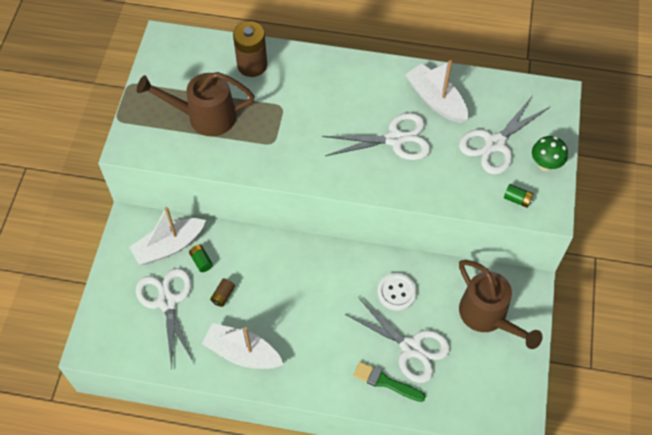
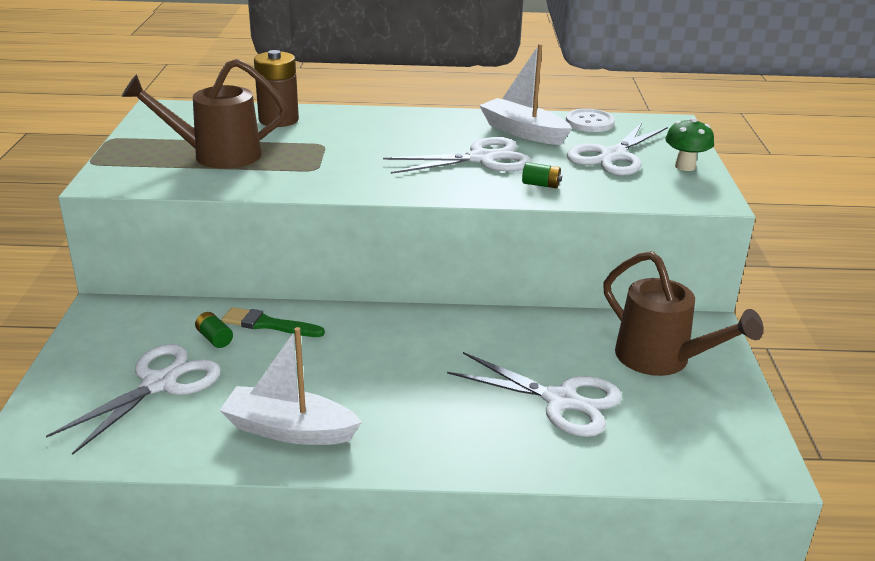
camera: 10 degrees left, 30 degrees down
(167, 301) = (159, 384): white scissors -> white scissors turned 60 degrees clockwise
(169, 246) = (163, 328): white boat -> none
(223, 295) = (251, 370): brown battery -> none
(385, 382) = (533, 442): green brush -> green brush (268, 324)
(396, 292) = (519, 346): white button -> white button (589, 122)
(517, 199) = (664, 192): green battery -> green battery (541, 185)

